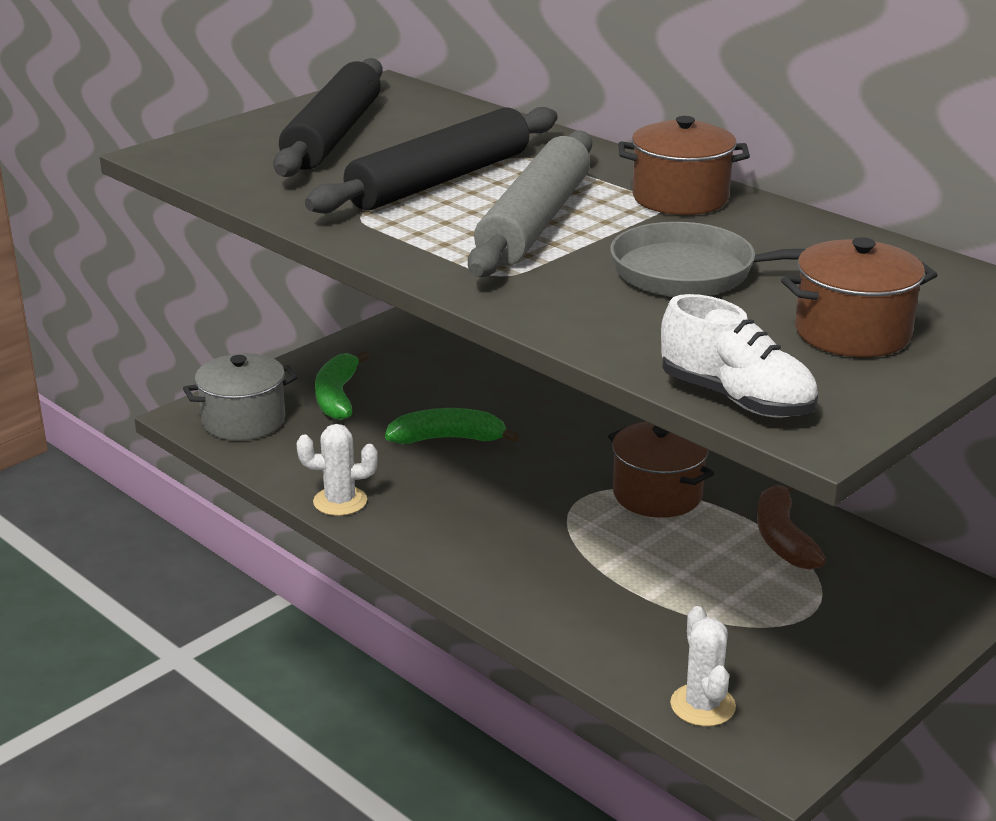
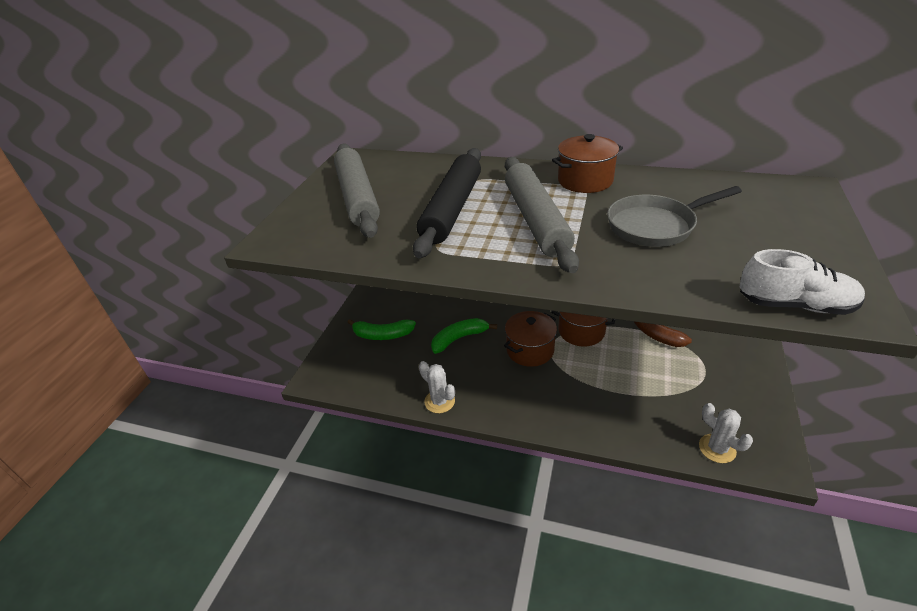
camera: 25 degrees left, 10 degrees up
(244, 421) = (345, 370): grey pot -> none
(333, 135) = (357, 197): black rolling pin -> grey rolling pin
(337, 396) = (382, 335): green banana -> green banana turned 60 degrees counterclockwise
(340, 501) = (439, 401): white cactus -> white cactus turned 75 degrees clockwise
(852, 333) = (776, 237): brown pot -> brown pot (530, 350)

